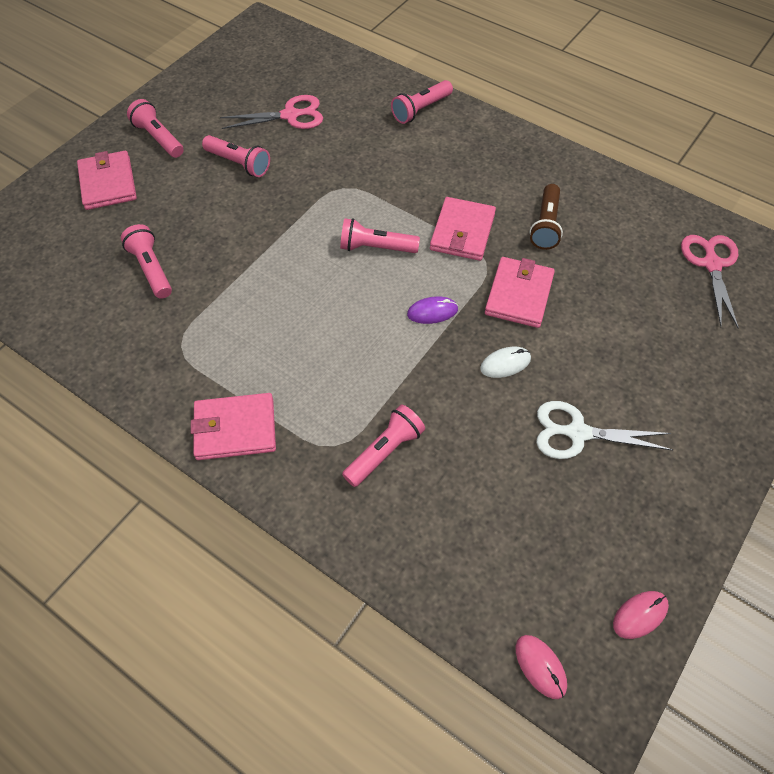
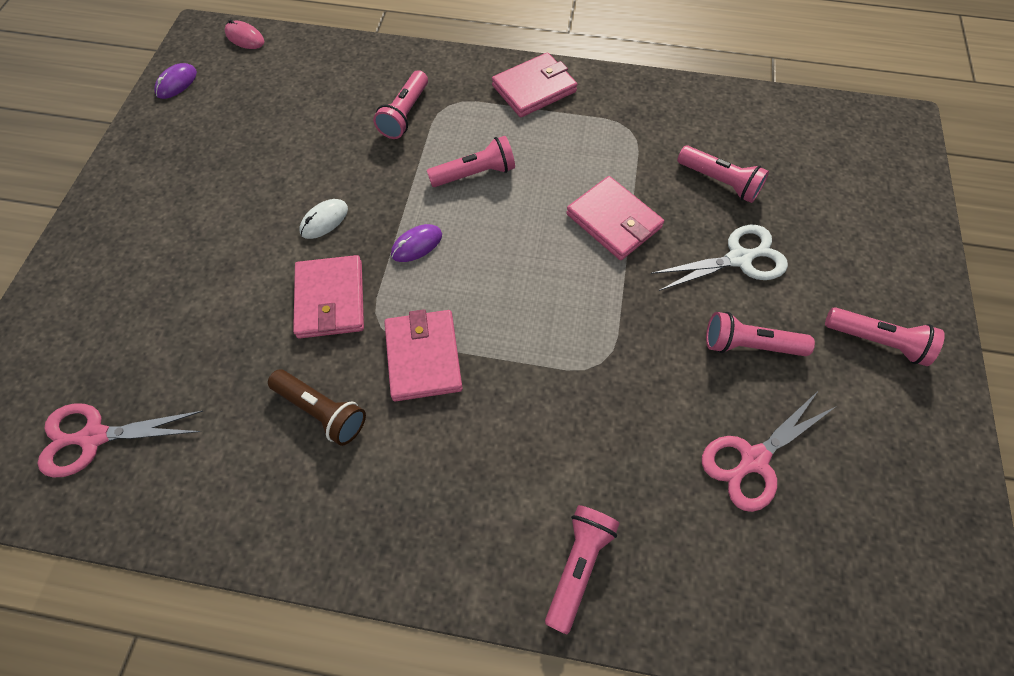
camera: 155 degrees right, 5 degrees up
(108, 183) = (861, 255): pink wallet -> pink wallet (613, 221)
(376, 247) = (513, 295): pink flashlight -> pink flashlight (475, 174)
(545, 225) = (322, 411): brown flashlight -> brown flashlight turned 135 degrees clockwise
(577, 433) = (241, 184): white scissors -> white scissors (739, 258)
(640, 615) = (176, 83): pink mouse -> purple mouse
(711, 264) = (94, 437): pink scissors -> pink scissors turned 105 degrees clockwise

